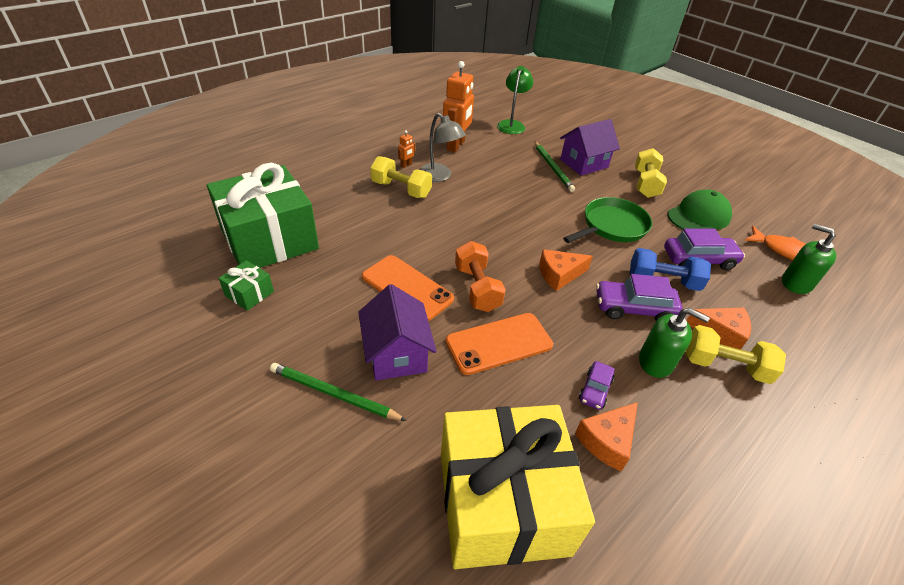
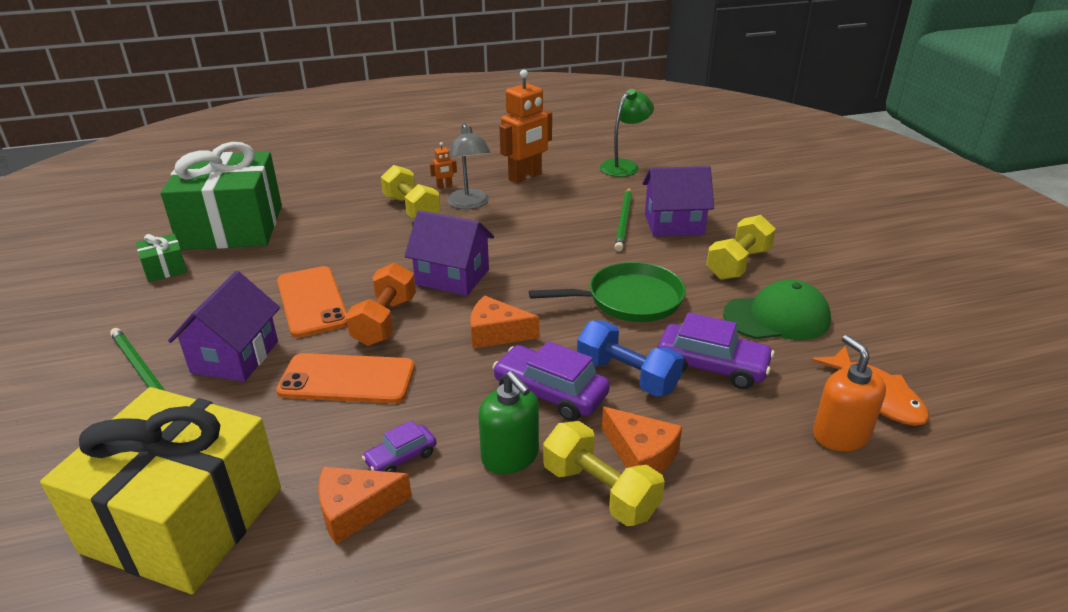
camera: 30 degrees right, 10 degrees down
(487, 239) = (452, 277): none -> purple house
(796, 283) = (840, 435): green soap dispenser -> orange soap dispenser

